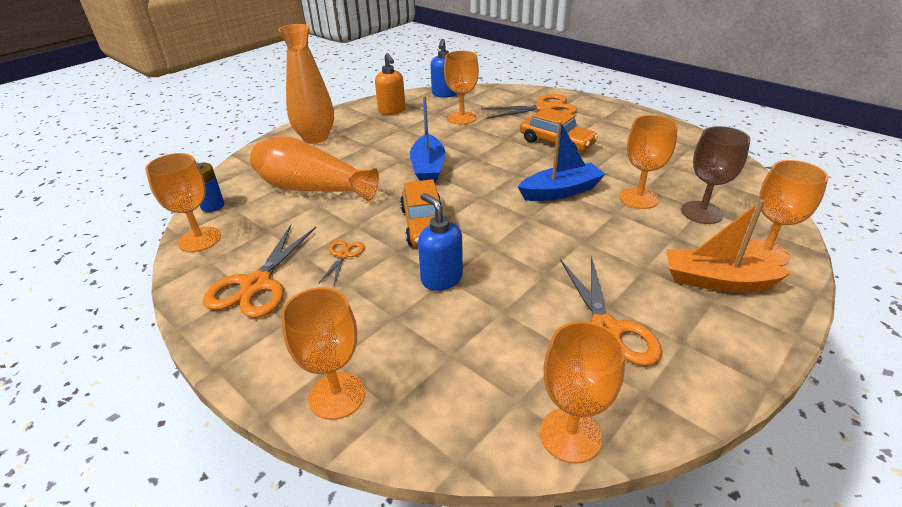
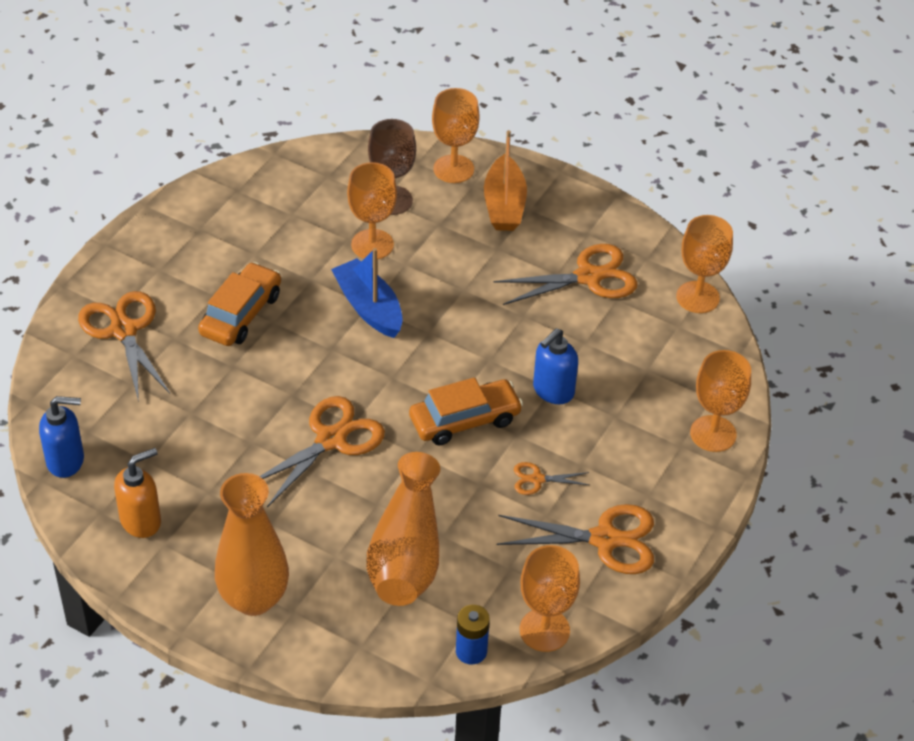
camera: 105 degrees left, 10 degrees up
(428, 168) = (331, 439): blue boat -> orange scissors
(462, 118) = (166, 424): orange goblet -> none

